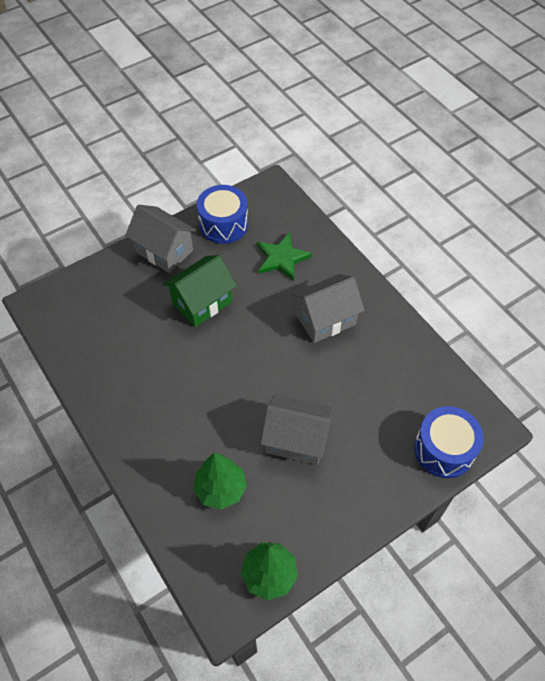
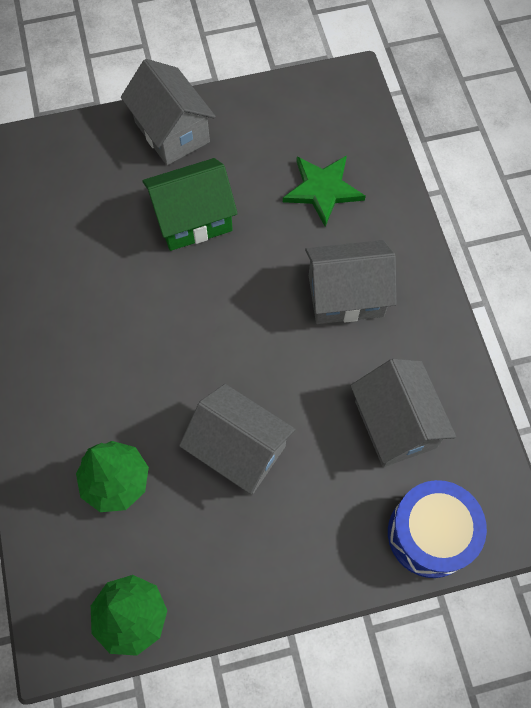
camera: 20 degrees right, 10 degrees up
(223, 224) = (264, 117): blue drum -> none
(392, 389) = (395, 424): none -> grey house

